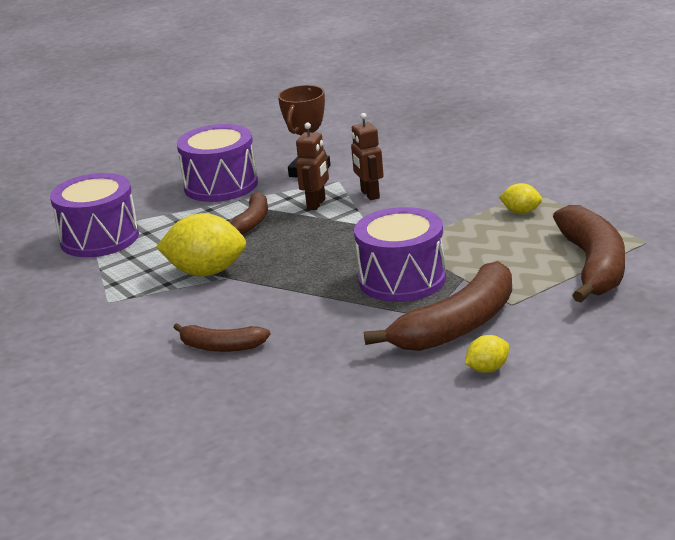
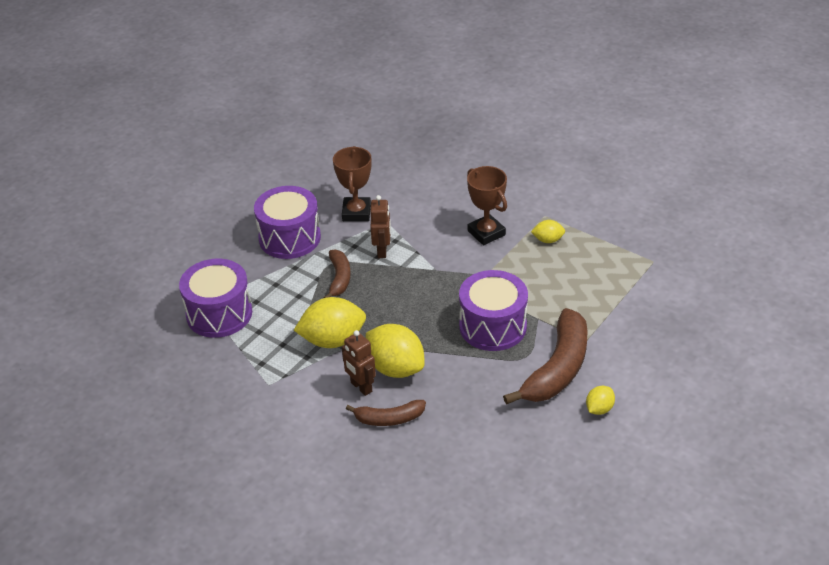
camera: 20 degrees left, 15 degrees up
(260, 303) = (395, 368): none -> yellow lemon
(369, 194) = (420, 234): brown robot -> brown robot (361, 387)
(449, 200) = (486, 233): none -> brown trophy
(593, 266) = (626, 292): brown banana -> none

